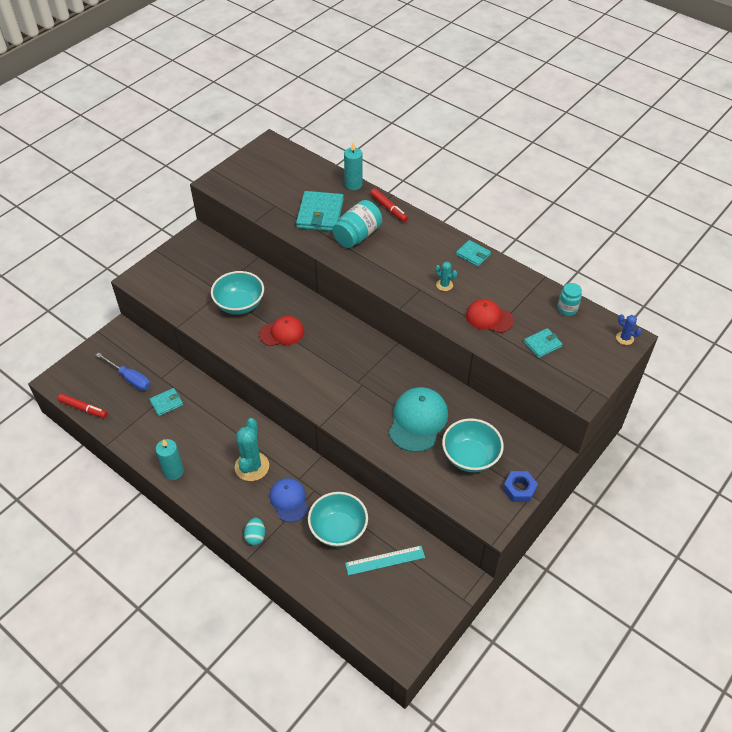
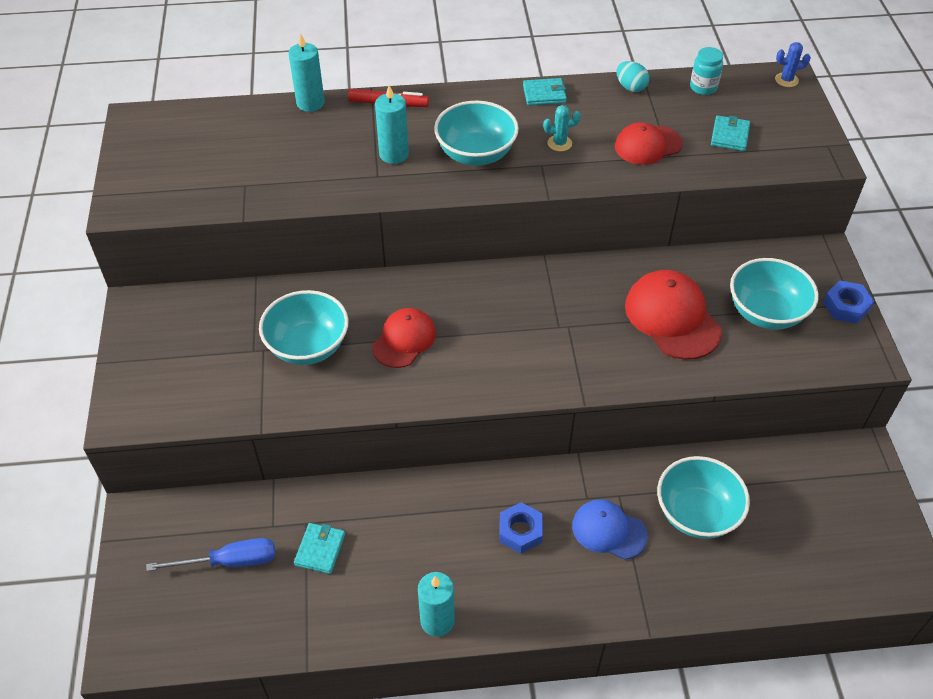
camera: 45 degrees left, 0 degrees up
(83, 408) = (213, 653): red marker -> none
(252, 466) = (520, 531): turquoise cactus -> blue nut
(255, 536) = (626, 603): turquoise egg -> turquoise egg (630, 87)
(320, 214) = (315, 159): turquoise wallet -> none
(357, 235) = (394, 154): turquoise jar -> turquoise candle
(385, 560) = (778, 501): turquoise ruler -> none
(395, 262) = (476, 154): none -> turquoise bowl
(418, 421) = (672, 318): turquoise cap -> red cap

